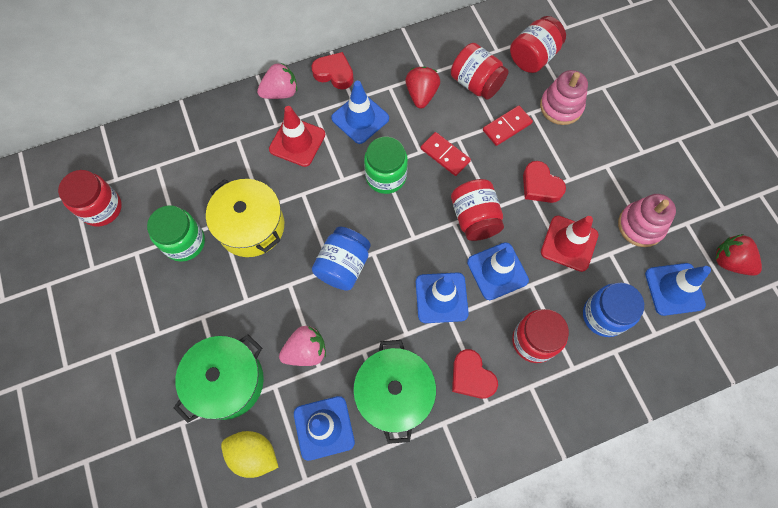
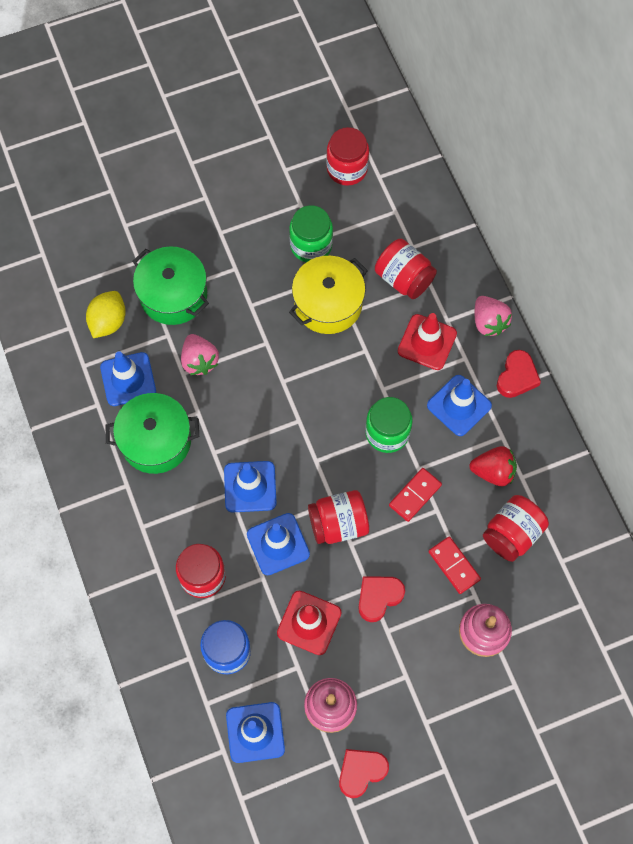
camera: 90 degrees right, 0 degrees up
(343, 266) = (285, 392): blue jar -> none
(471, 376) = (169, 513): red heart -> red heart (361, 772)
(533, 57) = (554, 604): red jar -> red jar (404, 278)
(730, 261) = (286, 802): red strawberry -> none

